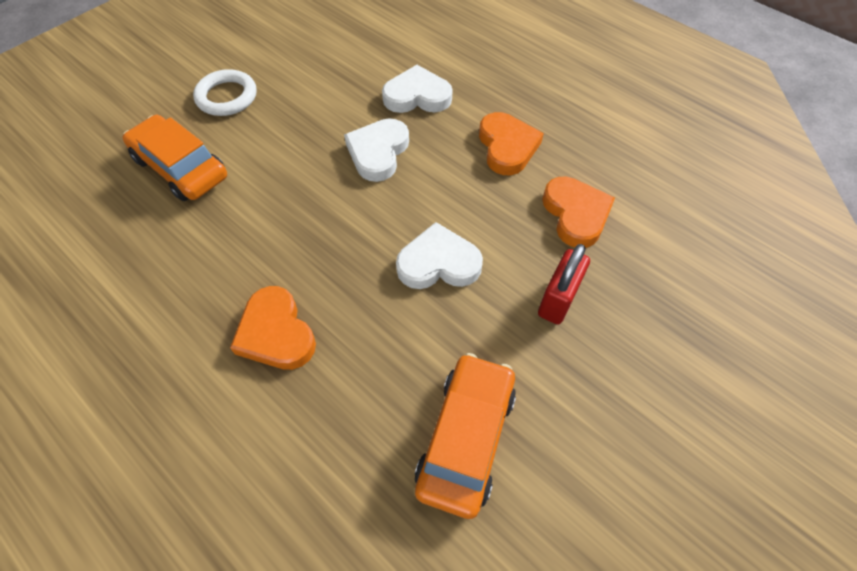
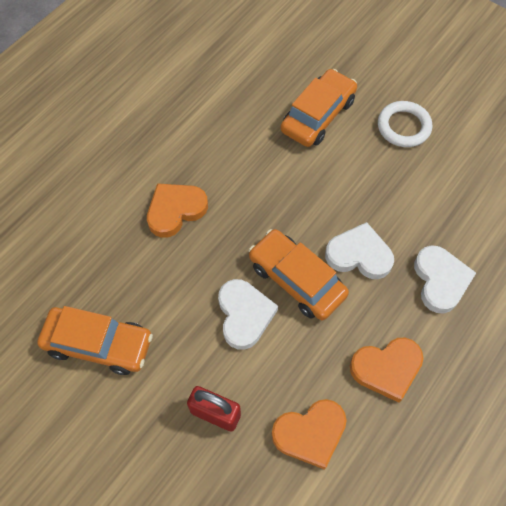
camera: 85 degrees right, 5 degrees up
(399, 209) = (296, 279): none -> orange car

